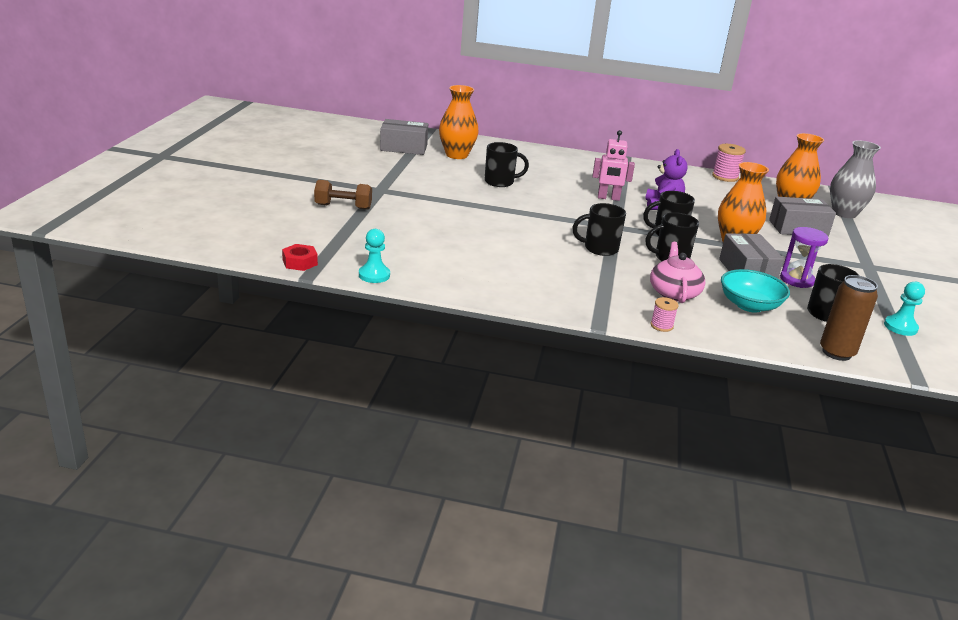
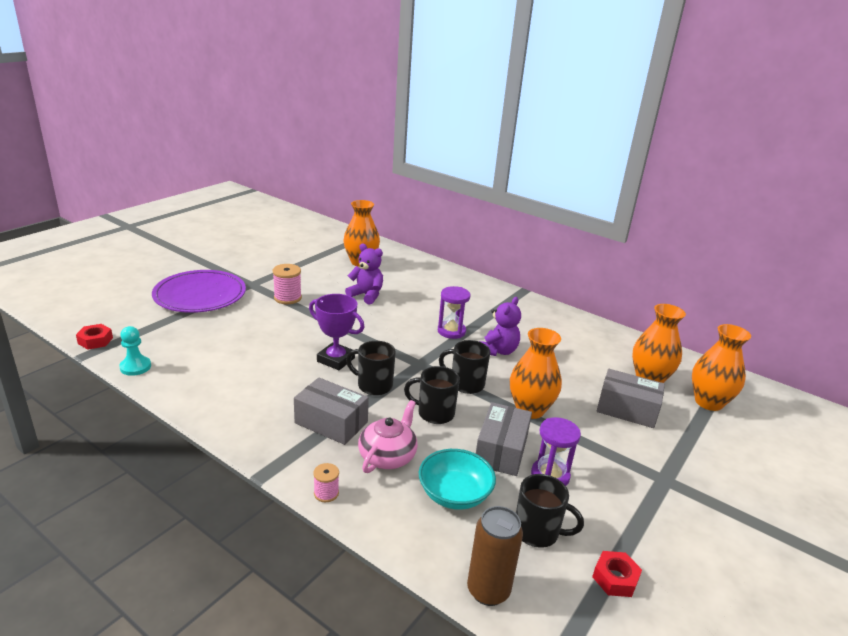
camera: 25 degrees right, 0 degrees up
(343, 207) = (200, 295): brown dumbbell -> purple plate
(403, 148) = (323, 248): grey box -> grey box (331, 423)
(500, 182) = (366, 295): black mug -> purple teddy bear
(543, 236) = (336, 360): none -> purple trophy
(608, 198) = (451, 331): pink robot -> purple hourglass
(725, 177) = (608, 330): pink spool -> pink spool (287, 298)
(844, 213) = (708, 402): grey vase -> orange vase
(900, 327) = (615, 578): turquoise pawn -> red nut

